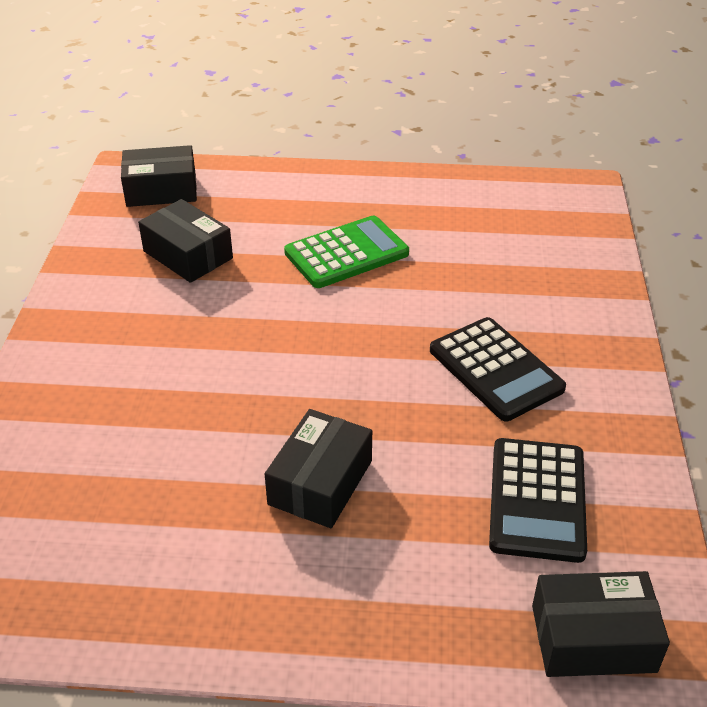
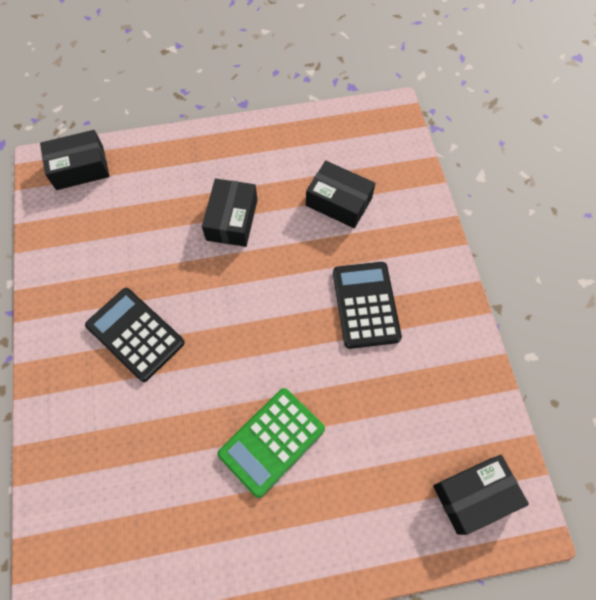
camera: 165 degrees right, 25 degrees up
(188, 255) = (402, 404): black box -> black box (339, 202)
(537, 500) = (106, 237): black calculator -> black calculator (365, 305)

